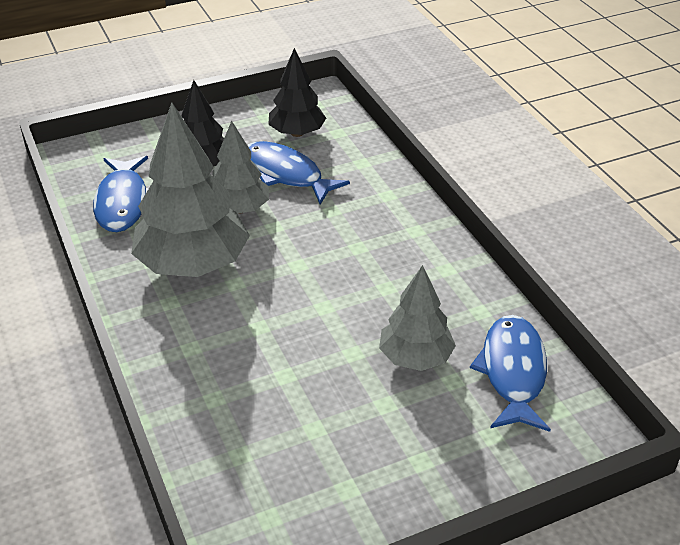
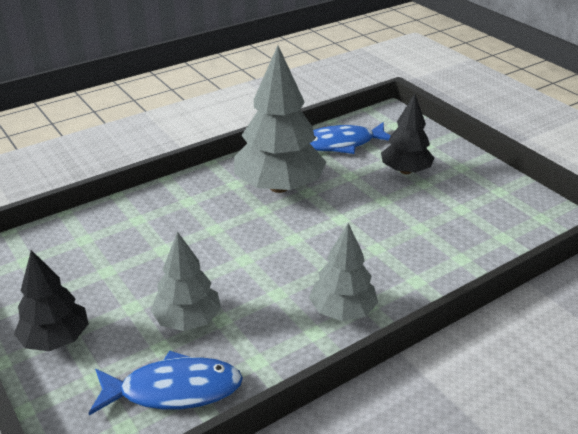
camera: 80 degrees right, 5 degrees down
(239, 209) = (356, 197): grey tree -> grey tree (342, 311)
(286, 174) = (417, 215): blue fish -> none
(297, 133) = (485, 212): black tree -> black tree (56, 339)

